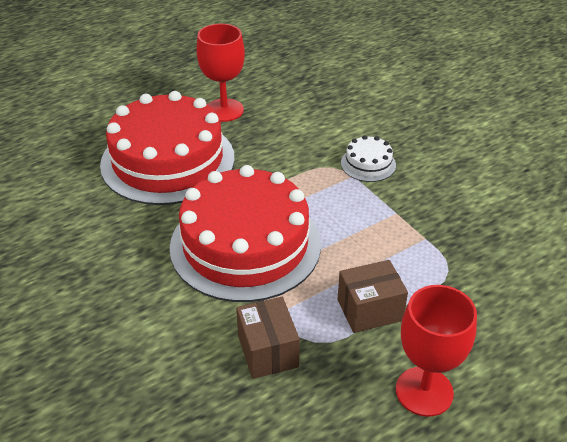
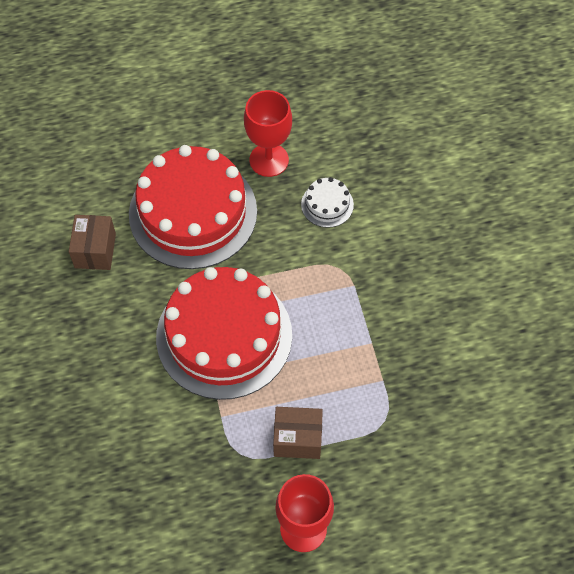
camera: 20 degrees right, 20 degrees up
(268, 351) = (200, 450): brown box -> brown box (95, 250)
(368, 164) = (374, 275): white cake -> white cake (327, 204)

